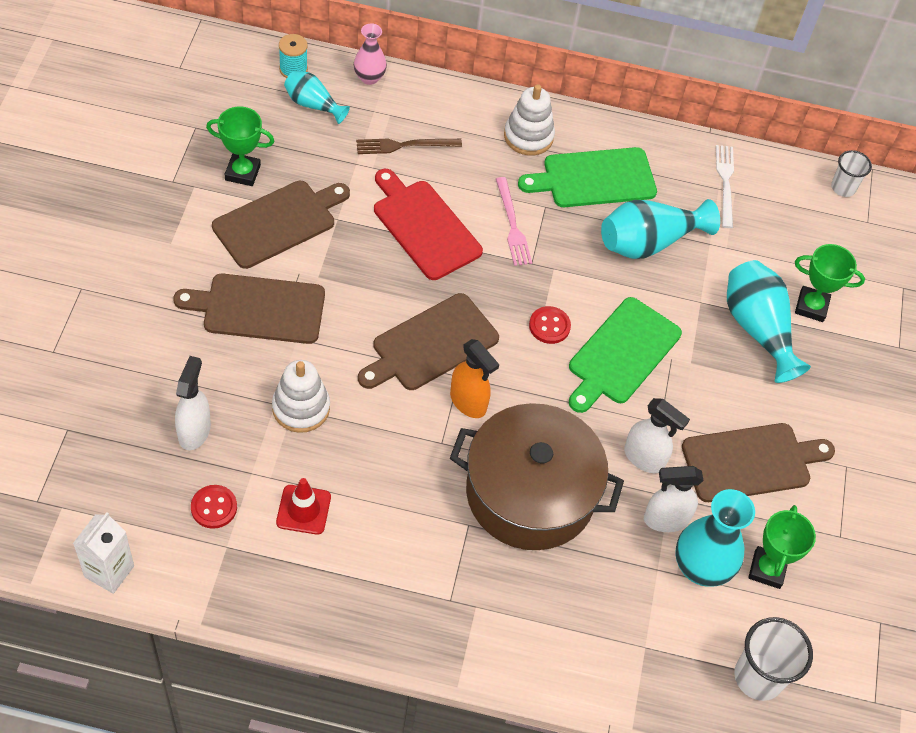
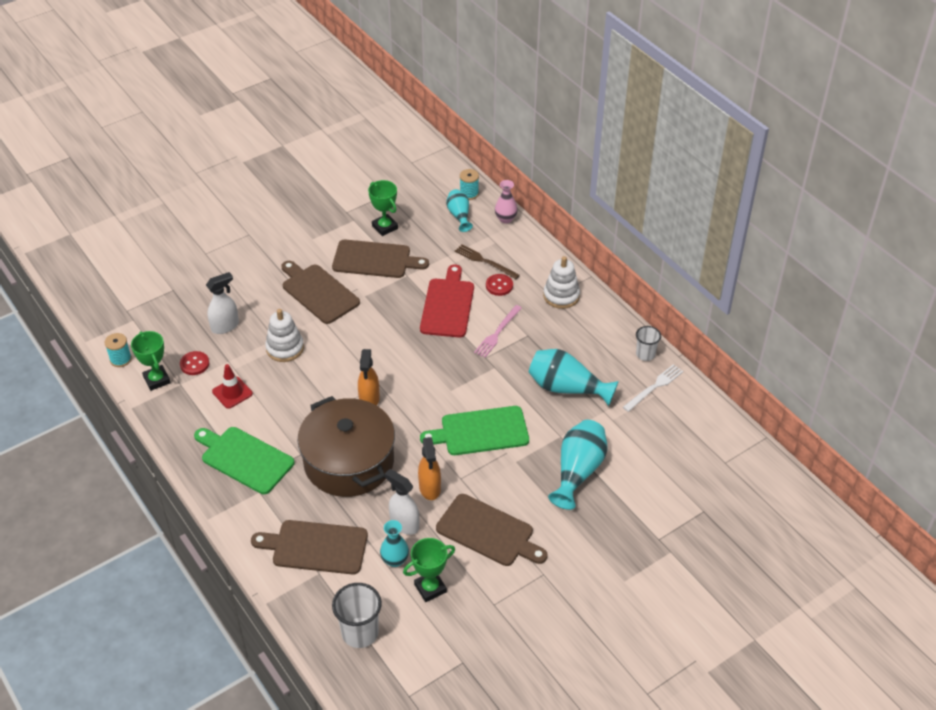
camera: 50 degrees right, 10 degrees down
(109, 571) = (120, 359): white carton -> turquoise spool
(431, 344) = (383, 361): brown cutting board -> brown cutting board (316, 547)
(549, 326) = (457, 393): red button -> red button (499, 286)
(594, 178) = (574, 338): green cutting board -> green cutting board (244, 459)
(644, 458) = (430, 488): white spray bottle -> orange spray bottle
(701, 567) = (395, 560): turquoise vase -> turquoise vase, size x0.60
(811, 306) = (627, 482): green trophy -> green trophy (157, 380)
(843, 187) = (732, 435): white cup -> white cup (645, 354)

